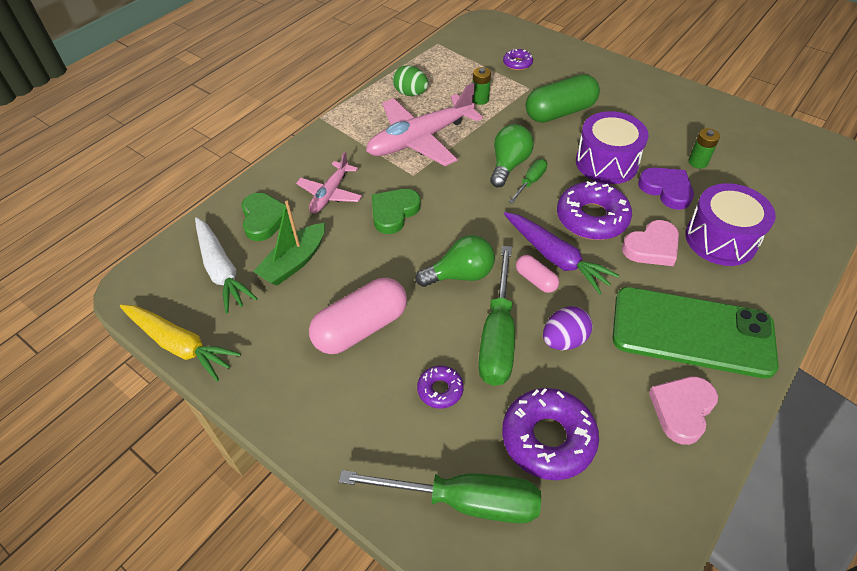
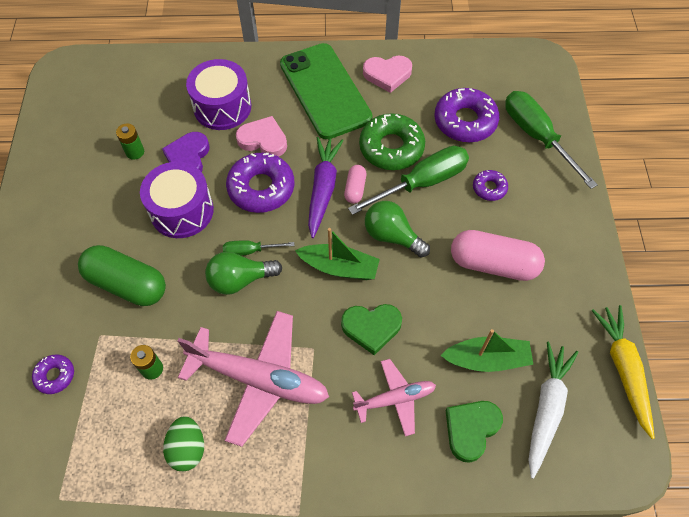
camera: 130 degrees left, 10 degrees up
(464, 224) = (339, 267): none -> green boat
(564, 340) = (391, 148): purple egg -> green donut

